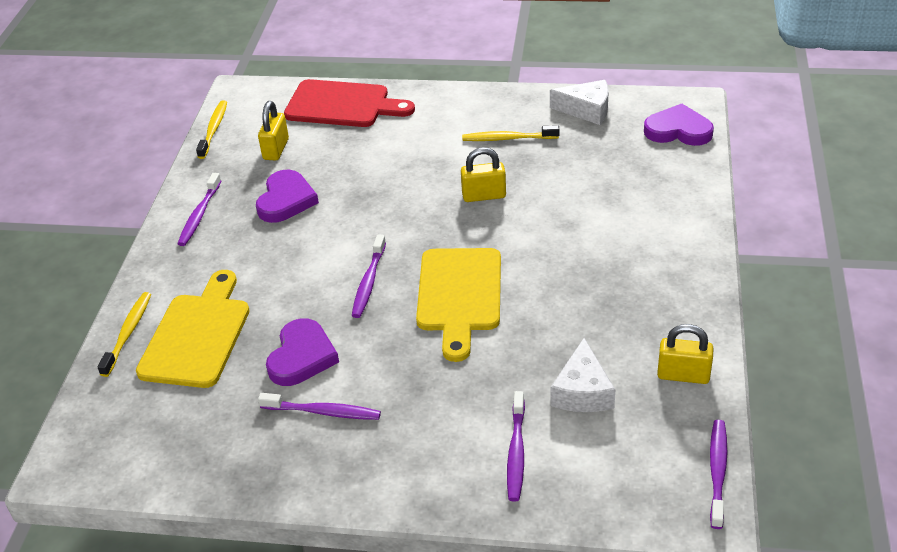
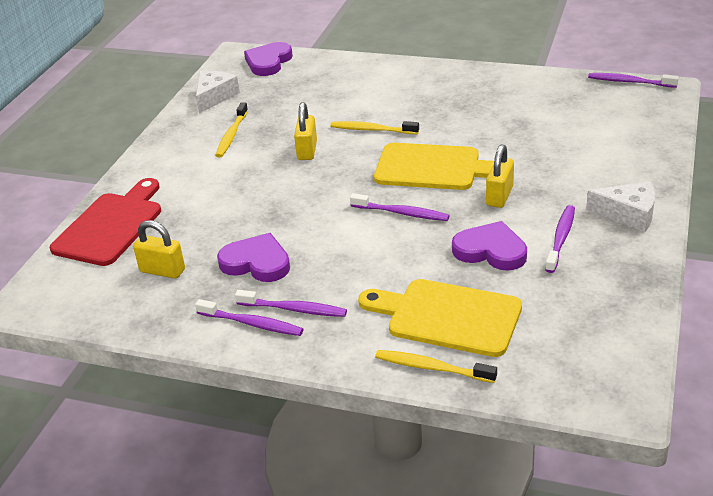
camera: 80 degrees left, 5 degrees down
(213, 129) = (92, 319): yellow toothbrush -> yellow toothbrush (372, 130)
(516, 452) = (610, 151): purple toothbrush -> purple toothbrush (294, 309)
(582, 391) = (552, 122): white cheese -> white cheese (628, 214)
(683, 375) = (541, 85): yellow padlock -> yellow padlock (499, 196)

